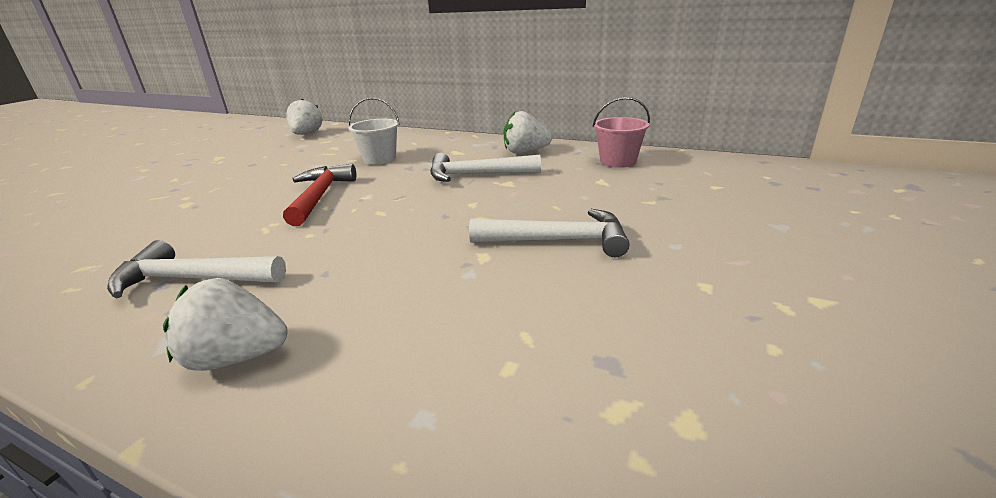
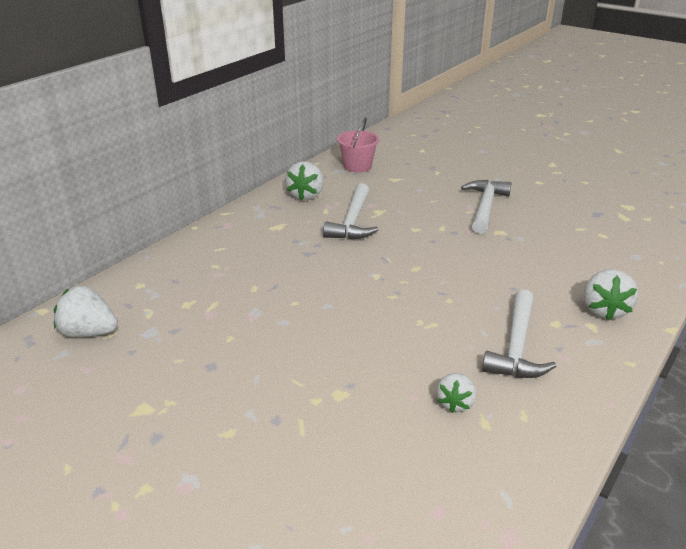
camera: 80 degrees left, 5 degrees up
(127, 250) = (455, 403): none -> white strawberry
(319, 196) = (364, 301): red hammer -> none
(379, 159) = (267, 269): white bucket -> none

